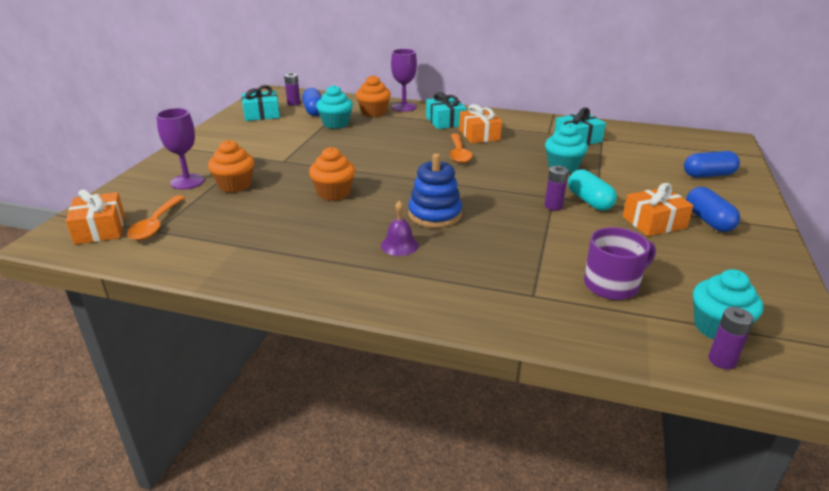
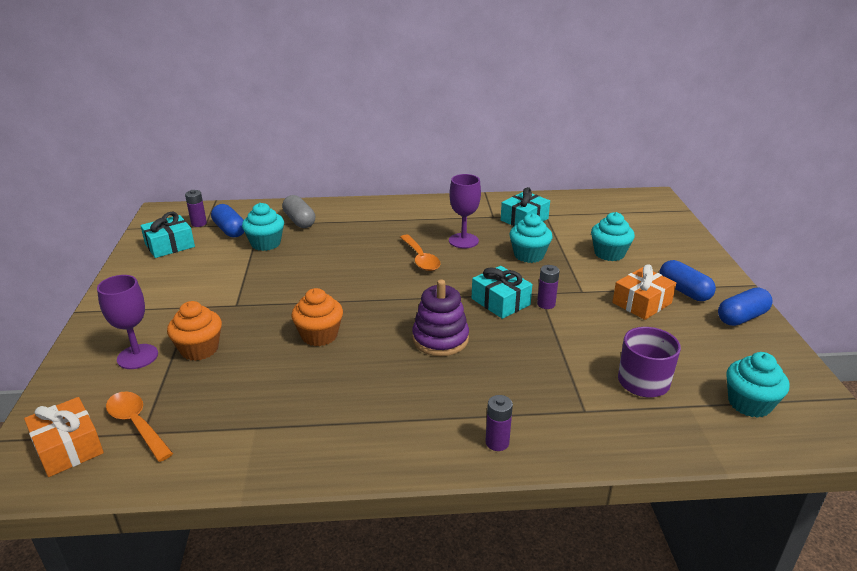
camera: 20 degrees left, 0 degrees up
(156, 224) = (137, 424): orange spoon -> orange spoon turned 150 degrees clockwise
(374, 112) = (299, 221): orange cupcake -> grey capsule
(399, 245) = (427, 385): purple bell -> none
(404, 107) = (328, 208): purple goblet -> purple goblet (463, 241)
(434, 214) = (440, 339): blue stacking toy -> purple stacking toy
(445, 121) = (383, 220): turquoise gift -> turquoise gift (500, 302)
(479, 135) = (427, 231): orange gift -> none
(589, 201) = (574, 291): turquoise capsule -> none
(647, 178) = (609, 253): none -> turquoise cupcake
(708, 175) = (658, 240): blue capsule -> blue capsule (742, 317)
(722, 360) = (769, 436): purple battery -> purple battery (497, 442)

